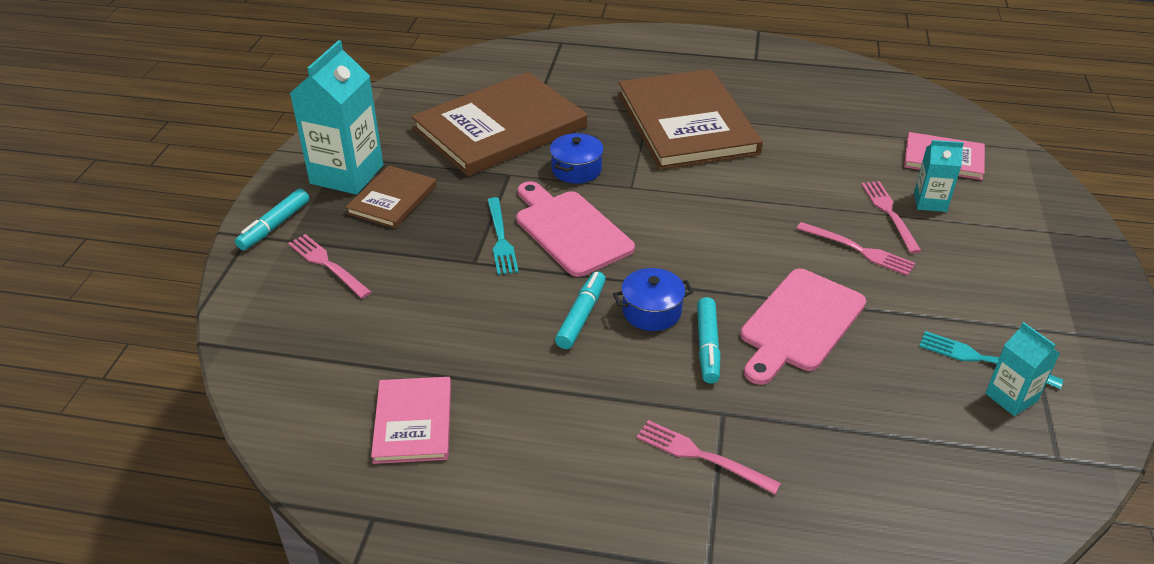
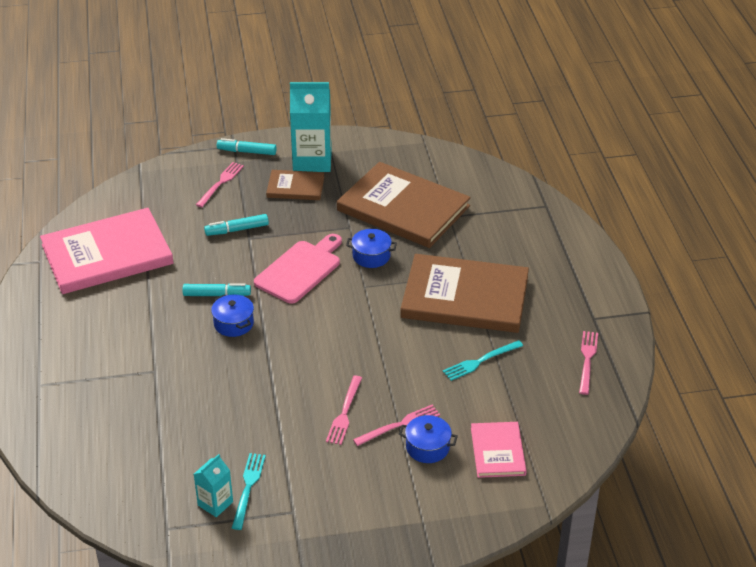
camera: 70 degrees right, 0 degrees up
(413, 422) = (107, 254): pink book -> pink book, size x1.99
(501, 239) = (277, 243): turquoise fork -> turquoise fork (480, 361)
(687, 123) = (465, 297): brown book -> brown book turned 45 degrees clockwise
(701, 456) = (117, 368): pink fork -> pink fork (587, 360)
(707, 346) = (210, 354): turquoise marker -> turquoise marker (237, 230)
(800, 324) = (249, 393): pink cutting board -> none
(930, 202) = (427, 447): turquoise carton -> blue pot

